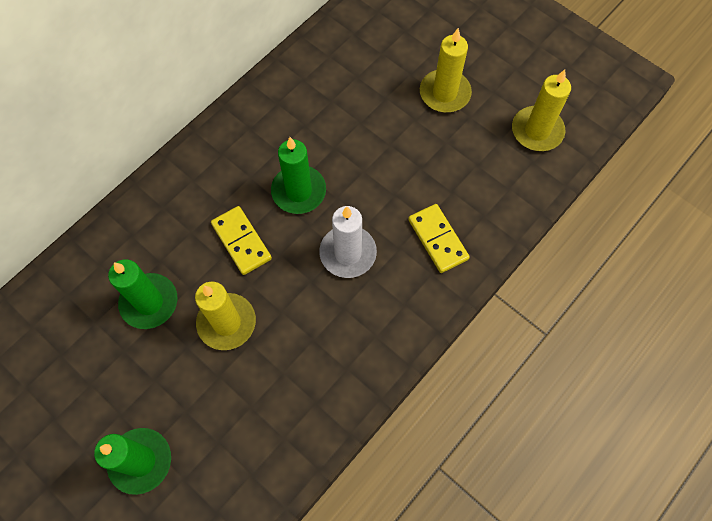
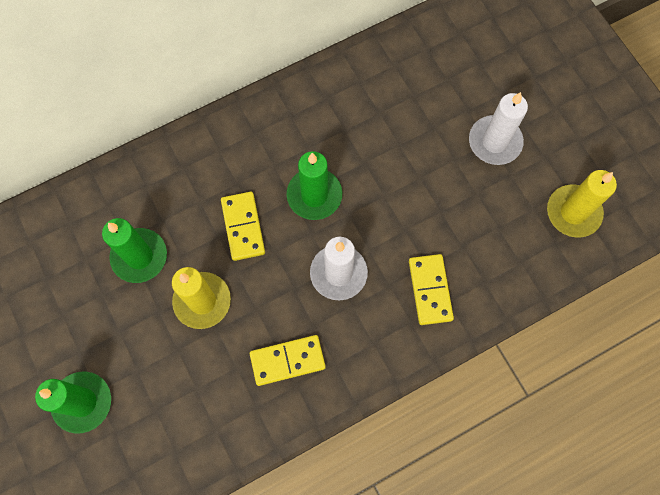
camera: 20 degrees right, 5 degrees up
(330, 349) = (287, 361): none -> yellow domino
(444, 93) = (494, 142): yellow candle -> white candle

